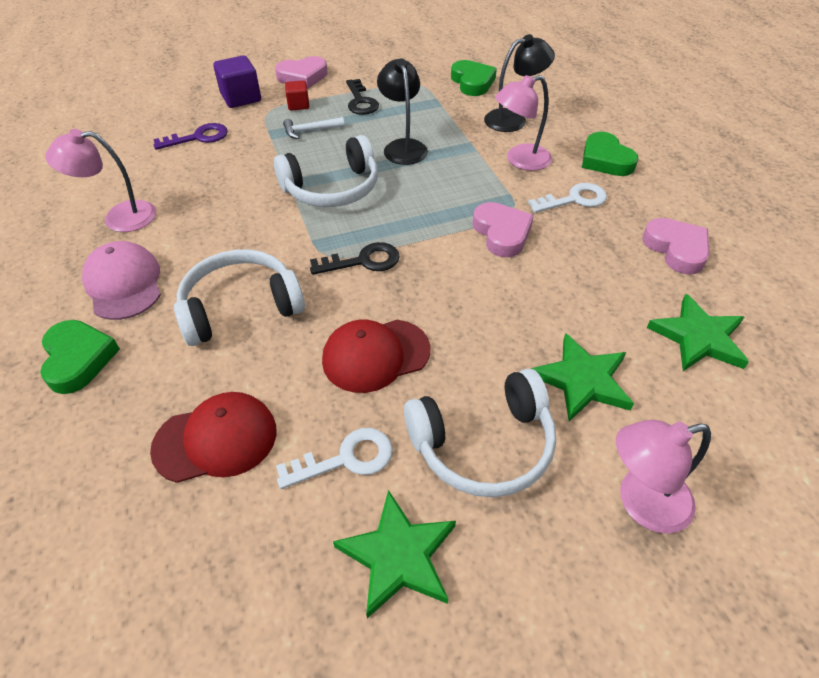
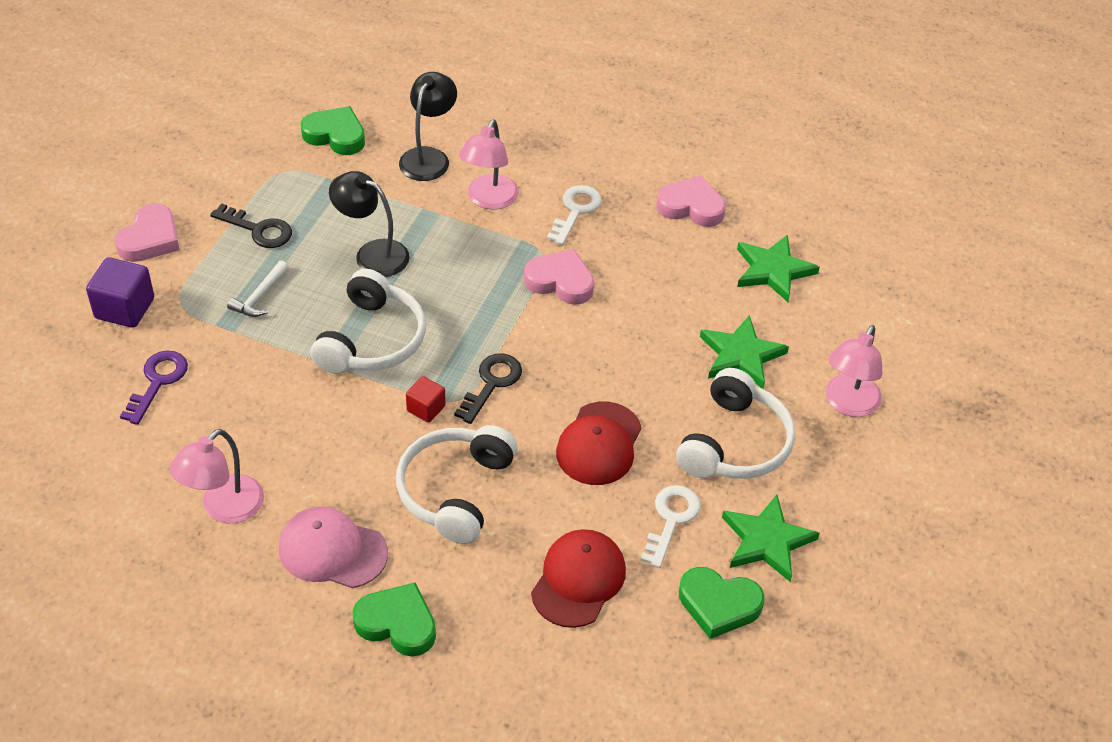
camera: 50 degrees left, 0 degrees up
(298, 105) = (201, 276): red cube -> red cube (426, 408)
(605, 160) = (554, 153): green heart -> green heart (718, 605)

